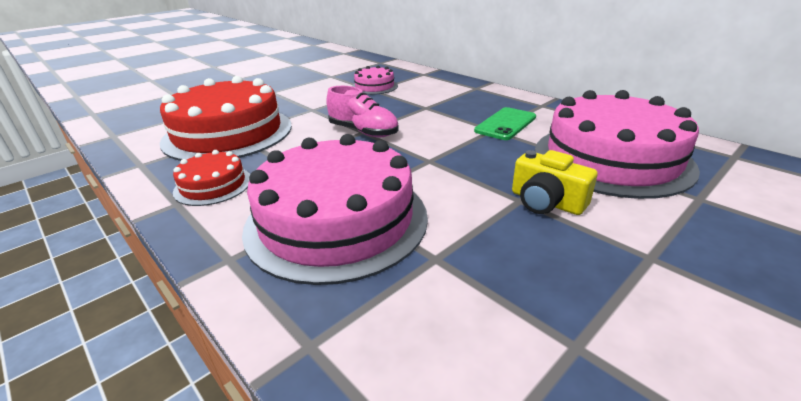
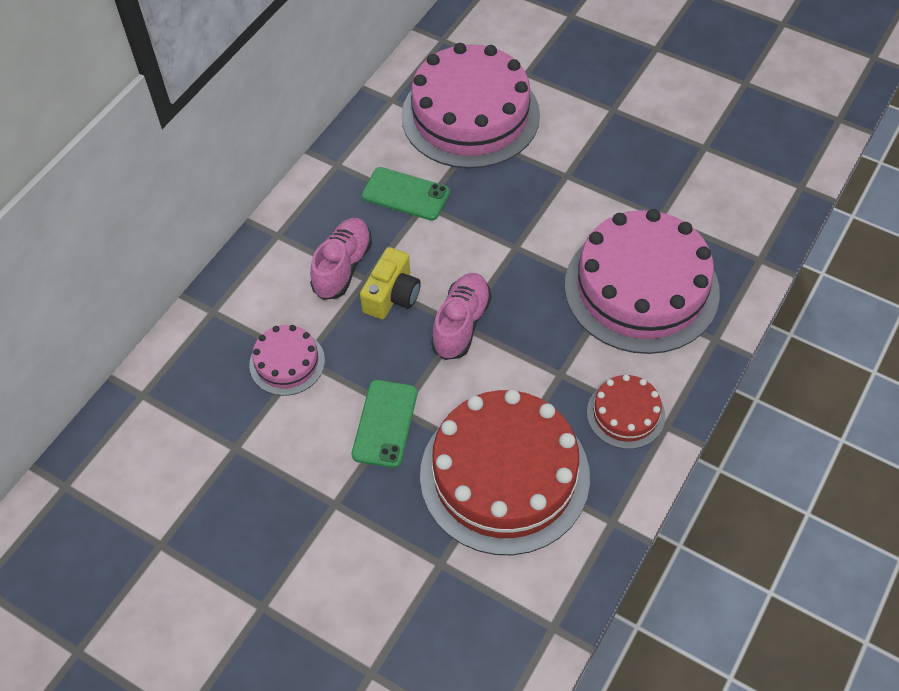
camera: 105 degrees left, 25 degrees up
(307, 105) = (385, 423): none -> green phone
(440, 102) = (343, 267): none -> pink shoe
(546, 202) = (563, 159): yellow camera -> yellow camera (392, 295)

